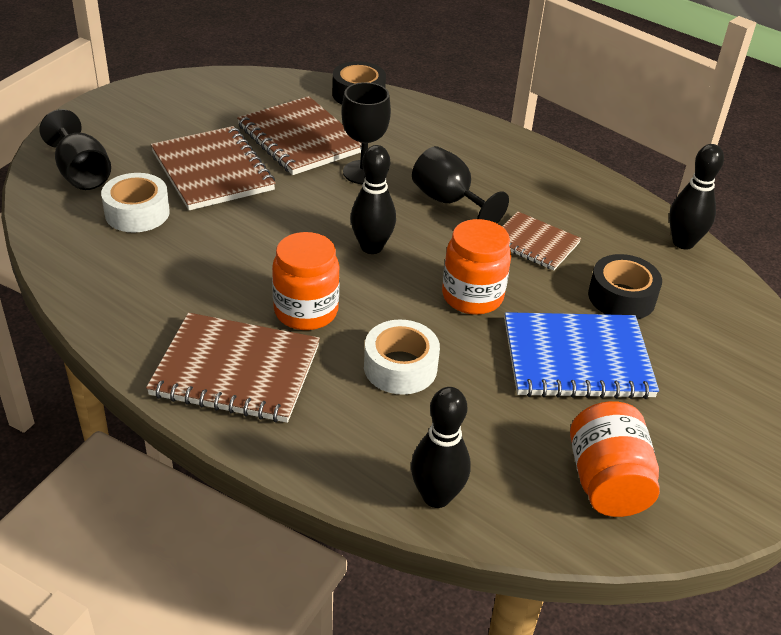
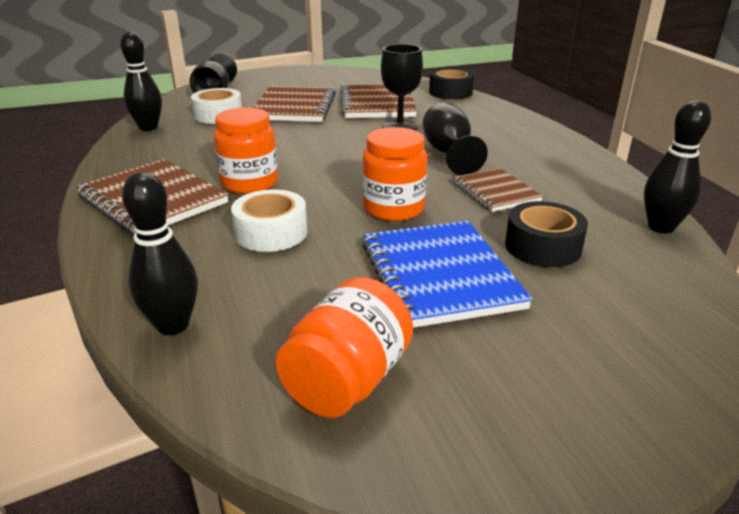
camera: 35 degrees right, 10 degrees down
(371, 247) = (350, 163): black bowling pin -> black bowling pin (148, 127)
(577, 359) = (439, 275): blue notebook -> blue notebook turned 45 degrees clockwise

